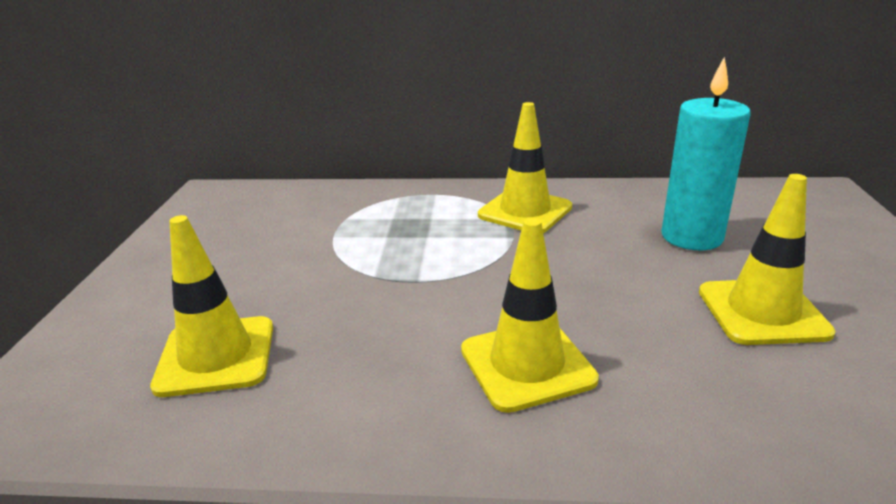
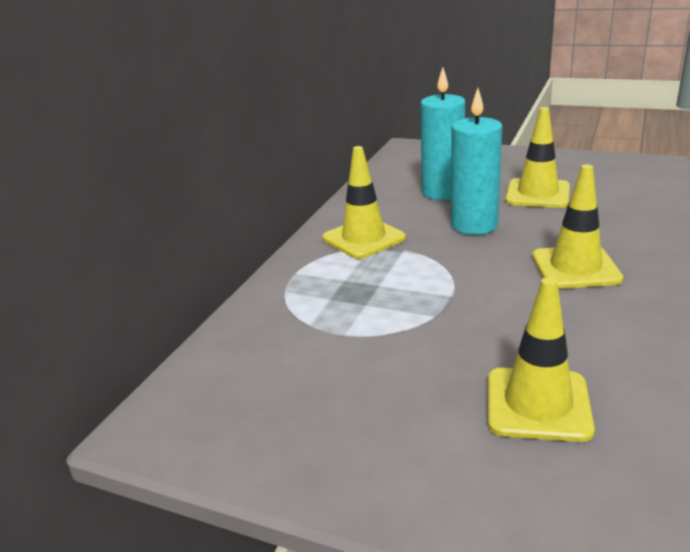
camera: 70 degrees left, 0 degrees up
(607, 271) = (474, 225): none -> turquoise candle

